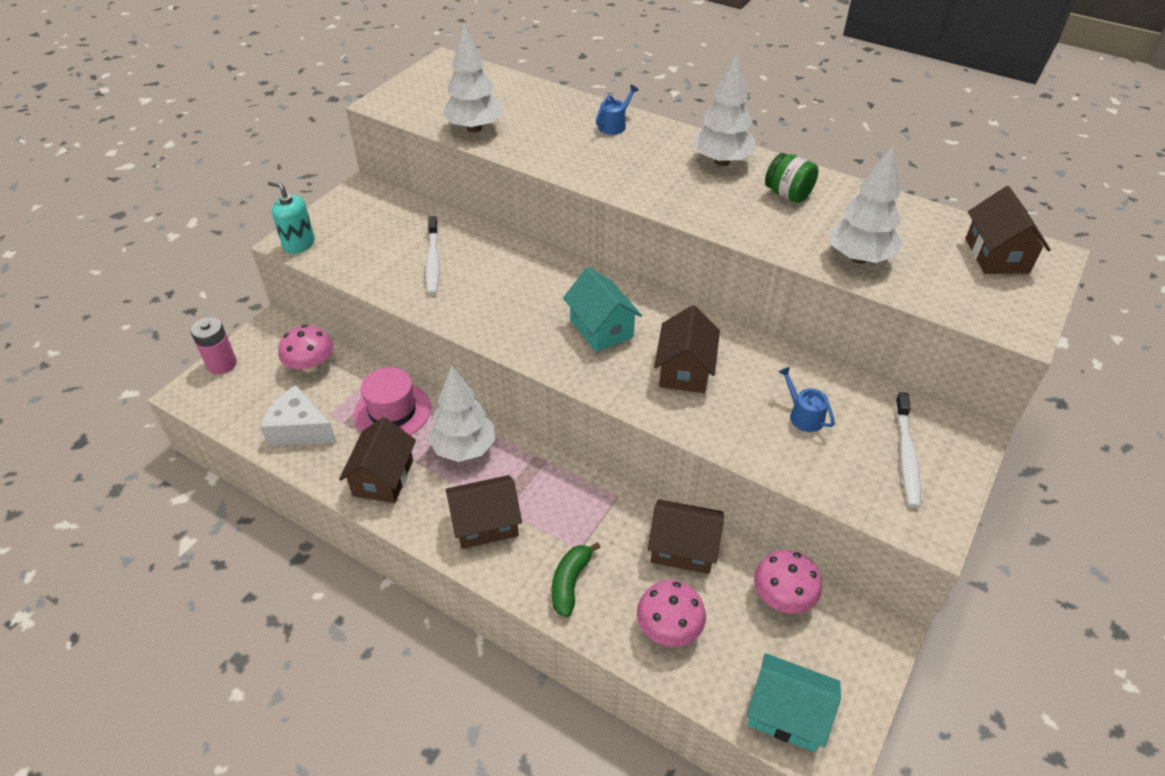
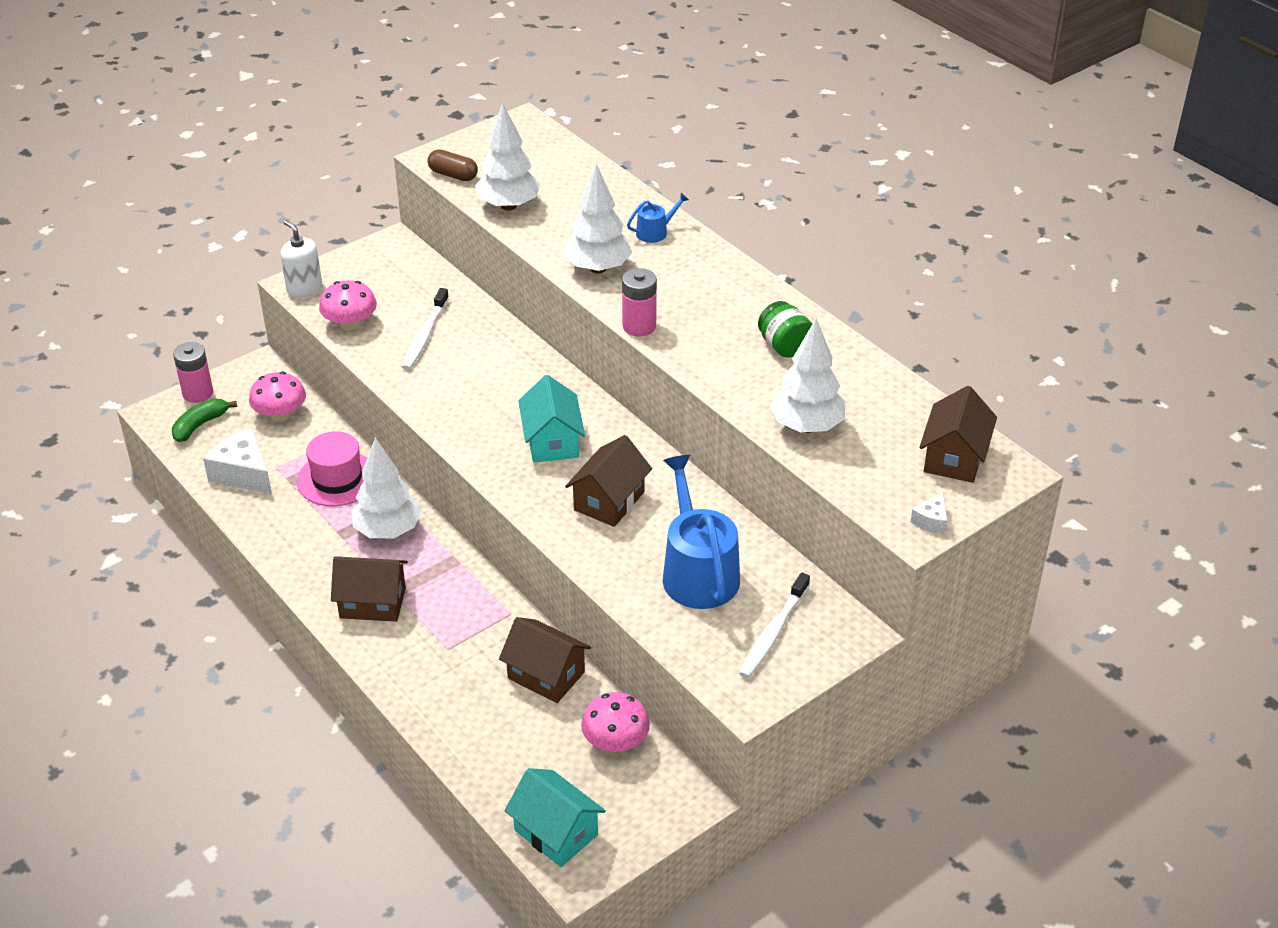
camera: 20 degrees right, 5 degrees down
(299, 244) = (304, 288): turquoise soap dispenser -> white soap dispenser
(383, 478) = (299, 537): brown house -> none
(409, 113) = (453, 175): none -> brown capsule
(570, 583) = (423, 674): green banana -> green banana (200, 425)
(654, 204) = (639, 326): none -> pink battery
(669, 627) = (491, 735): pink mushroom -> pink mushroom (350, 324)
(722, 161) = (741, 296): white tree -> white tree (598, 268)
(803, 415) = (697, 571): blue watering can -> blue watering can, size x2.18
(1026, 316) = (931, 521): none -> white cheese

